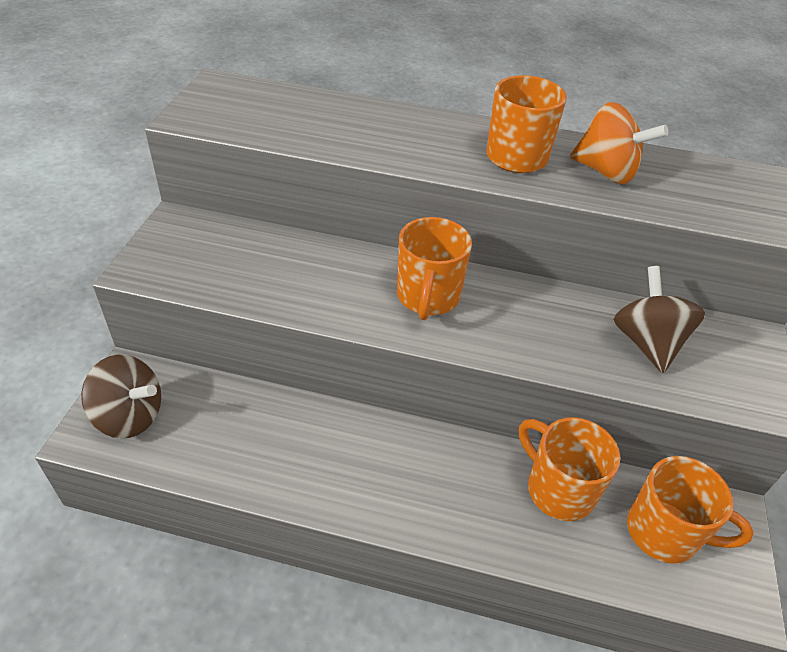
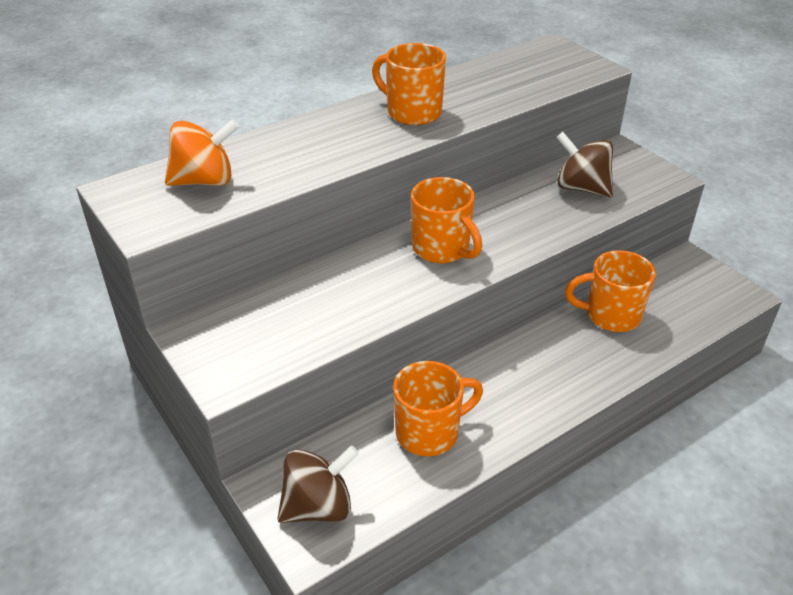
camera: 45 degrees left, 5 degrees down
(606, 172) = (473, 92): orange spinning top -> orange spinning top (205, 181)
(664, 532) = (679, 293): orange mug -> orange mug (429, 432)

